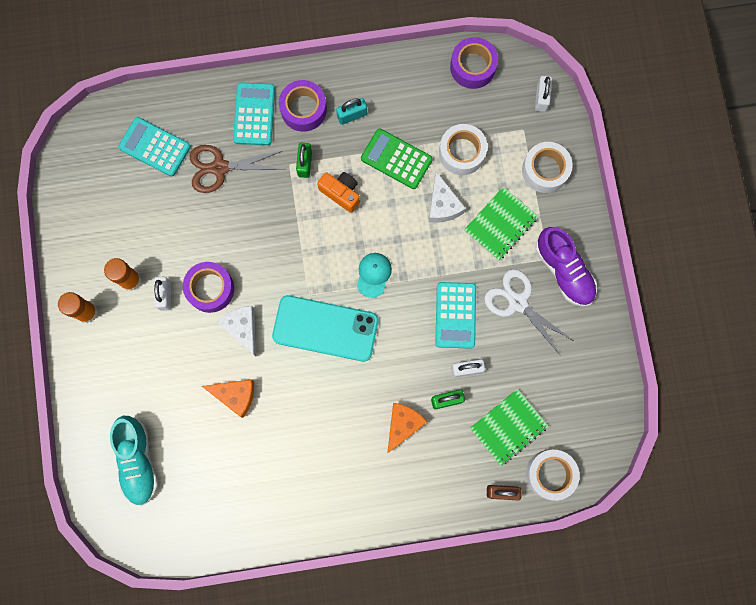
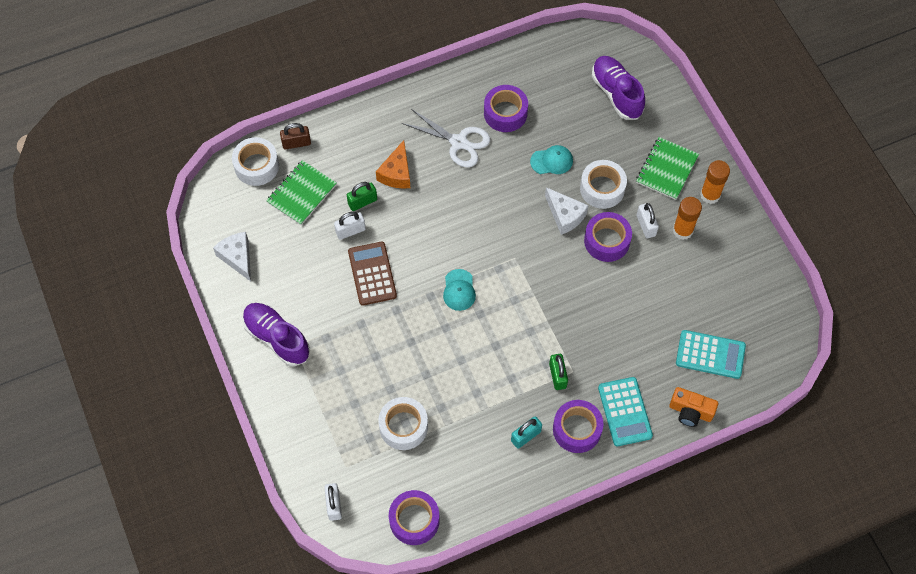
camera: 165 degrees right, 15 degrees down
(138, 461) = (616, 93): turquoise shoe -> purple shoe
(219, 168) = (639, 351): brown scissors -> none
(235, 395) = (552, 161): orange cheese -> turquoise cap
(266, 469) = (505, 113): none -> purple tape
(325, 328) = (489, 234): turquoise phone -> none
(341, 193) = (513, 357): orange camera -> orange camera (690, 412)
(396, 159) = (468, 403): green calculator -> none
(442, 205) = (410, 370): white cheese -> white cheese (237, 257)
(455, 315) = (372, 274): turquoise calculator -> brown calculator
(500, 224) = (348, 366): green notebook -> green notebook (666, 169)
(518, 302) = (315, 299): white scissors -> white scissors (459, 142)
(545, 170) = (315, 430): white tape -> white tape (602, 188)

